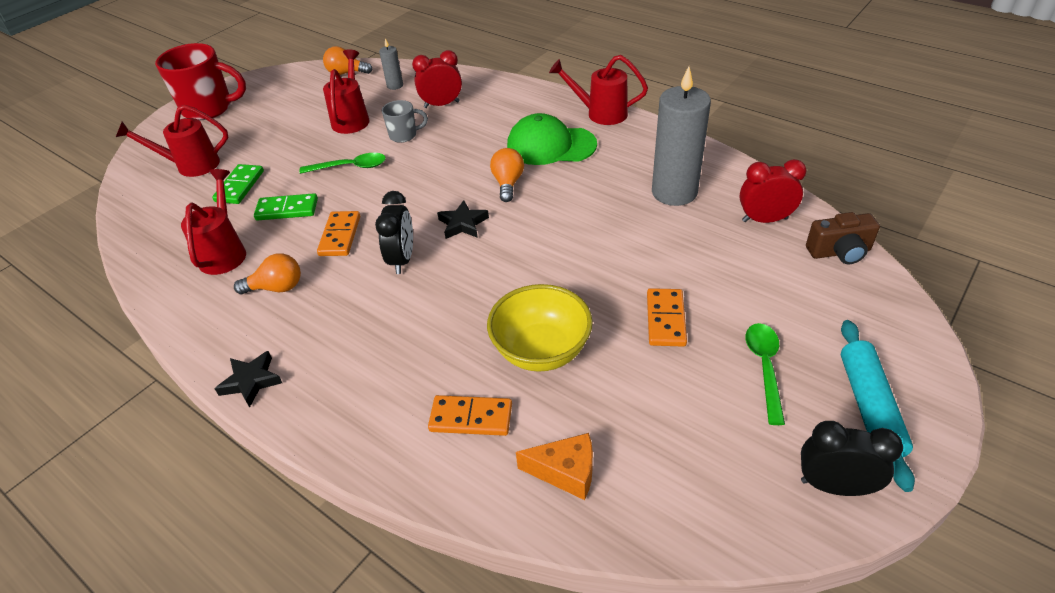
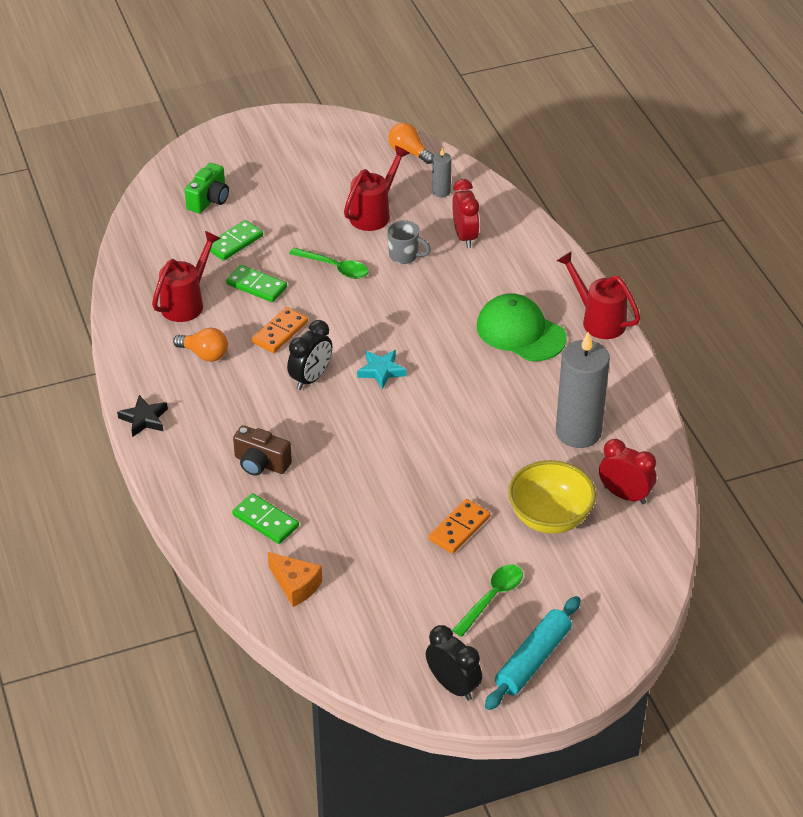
camera: 30 degrees right, 0 degrees up
(191, 165) = (209, 200): red watering can -> green camera
(209, 108) = (260, 138): red mug -> none
(441, 104) = (465, 236): red clock -> red clock turned 60 degrees clockwise
(463, 224) = (381, 371): black star -> turquoise star
(471, 417) = (265, 521): orange domino -> green domino
(508, 183) = (449, 352): orange light bulb -> none
(541, 351) = (350, 502): yellow bowl -> yellow bowl (549, 517)
(839, 252) = (651, 552): brown camera -> brown camera (261, 463)

